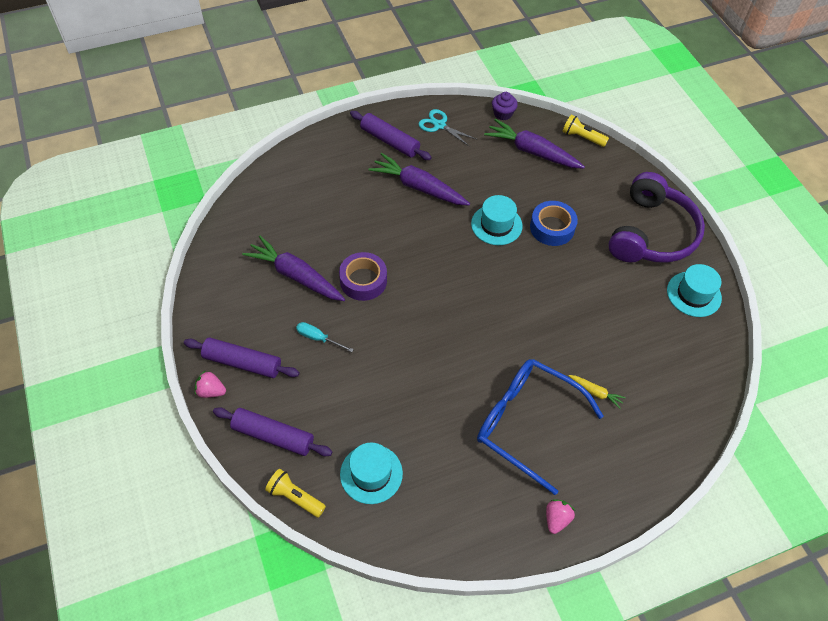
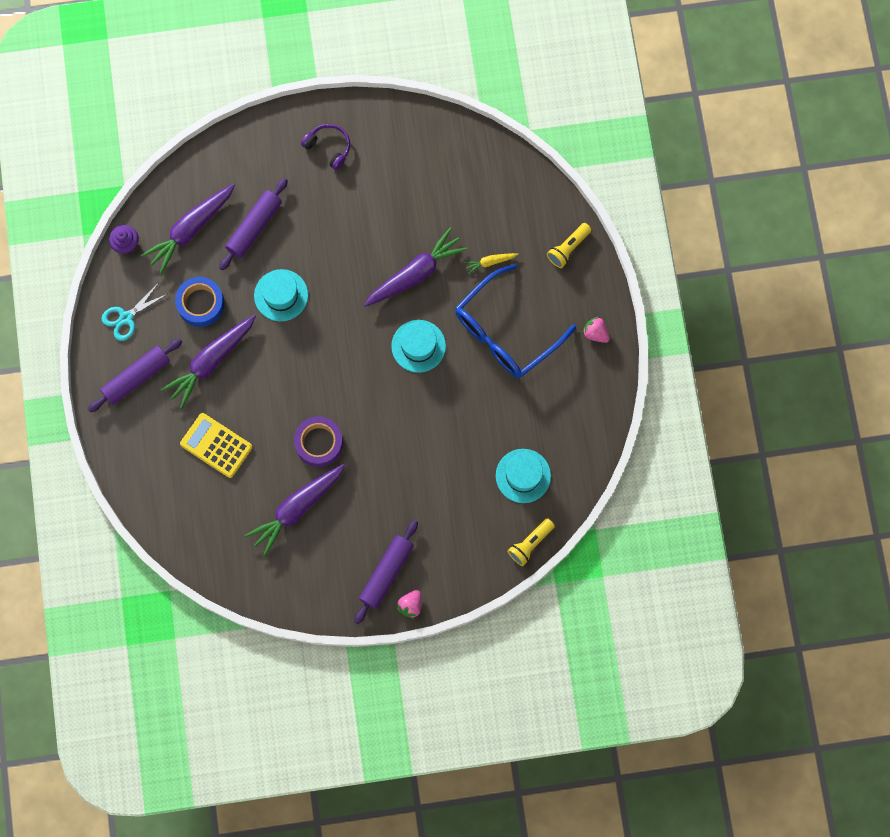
camera: 75 degrees left, 20 degrees up
(273, 436) = (468, 554): purple rolling pin -> purple rolling pin (254, 227)
(318, 338) = (376, 498): turquoise screwdriver -> none
(343, 205) = (216, 445): none -> yellow calculator
(552, 228) = (298, 241): blue tape -> blue tape (201, 304)
(558, 327) = (415, 273): none -> purple carrot
(582, 137) = (184, 170): yellow flashlight -> yellow flashlight (568, 248)
(596, 392) = (490, 262): yellow carrot -> yellow carrot turned 150 degrees counterclockwise
(651, 233) = (329, 147): purple headphones -> purple headphones, size x0.46
(694, 294) = (408, 136): turquoise hat -> turquoise hat (418, 346)

